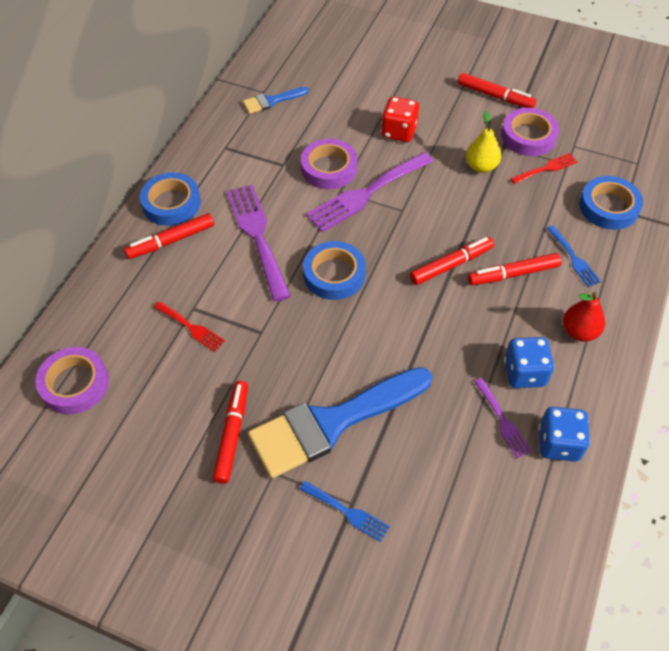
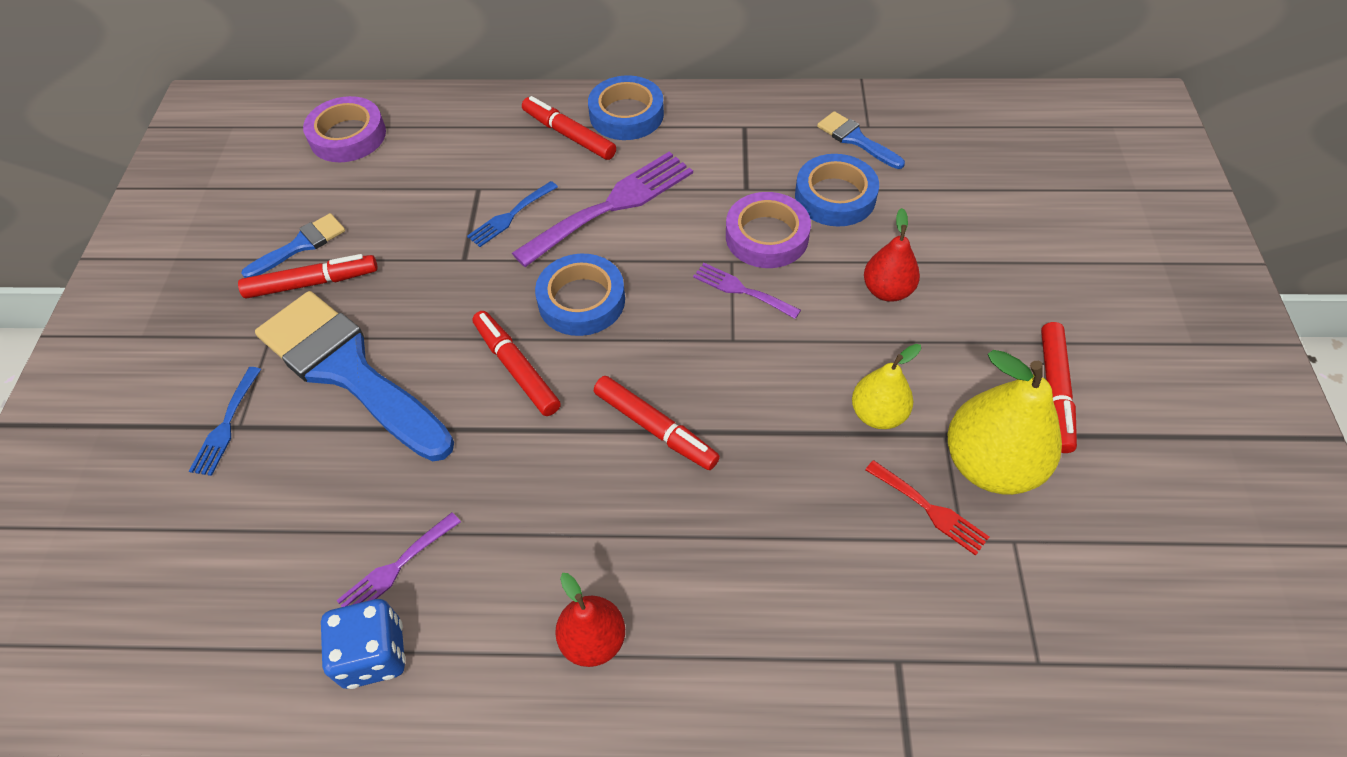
camera: 70 degrees right, 0 degrees up
(186, 437) = (301, 245): none -> blue brush
(191, 327) = (449, 197): red fork -> none
(366, 194) = (741, 290): purple fork -> purple fork, size x0.52
(399, 132) = (887, 290): red dice -> red pear
(513, 274) = (673, 515): red marker -> red marker (517, 368)
(524, 373) = (488, 576): blue dice -> none
(528, 136) = (990, 464): purple tape -> yellow pear
(574, 258) = (745, 598): blue fork -> blue fork (510, 216)
(608, 207) = (893, 632): blue tape -> blue tape (835, 196)

